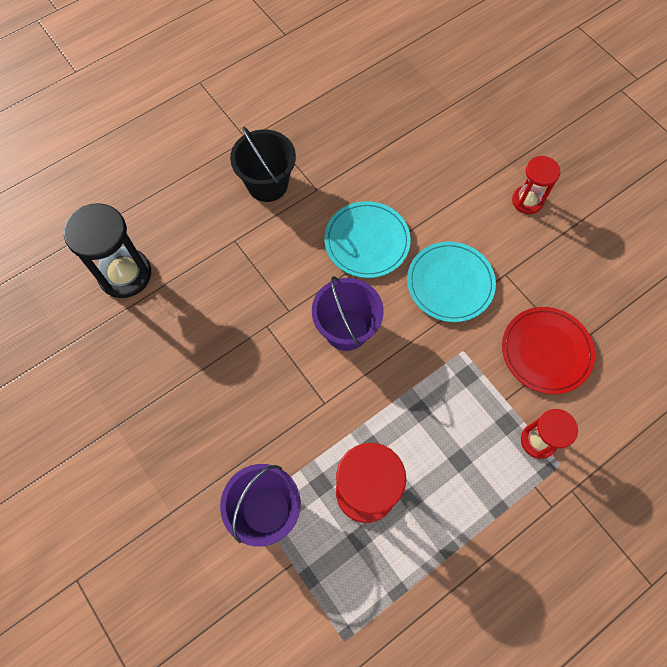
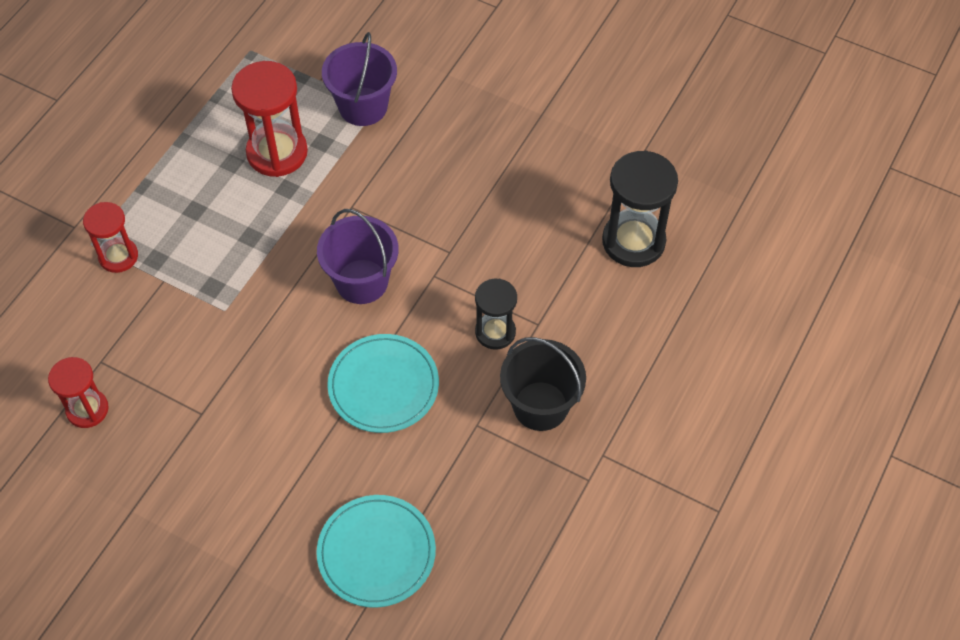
camera: 155 degrees right, 10 degrees down
(268, 247) = (495, 332): none -> black hourglass
(450, 283) = (264, 376): turquoise plate -> turquoise plate (376, 552)
(527, 201) = (200, 521): red hourglass -> red hourglass (87, 409)
(546, 351) = (130, 346): red plate -> none

